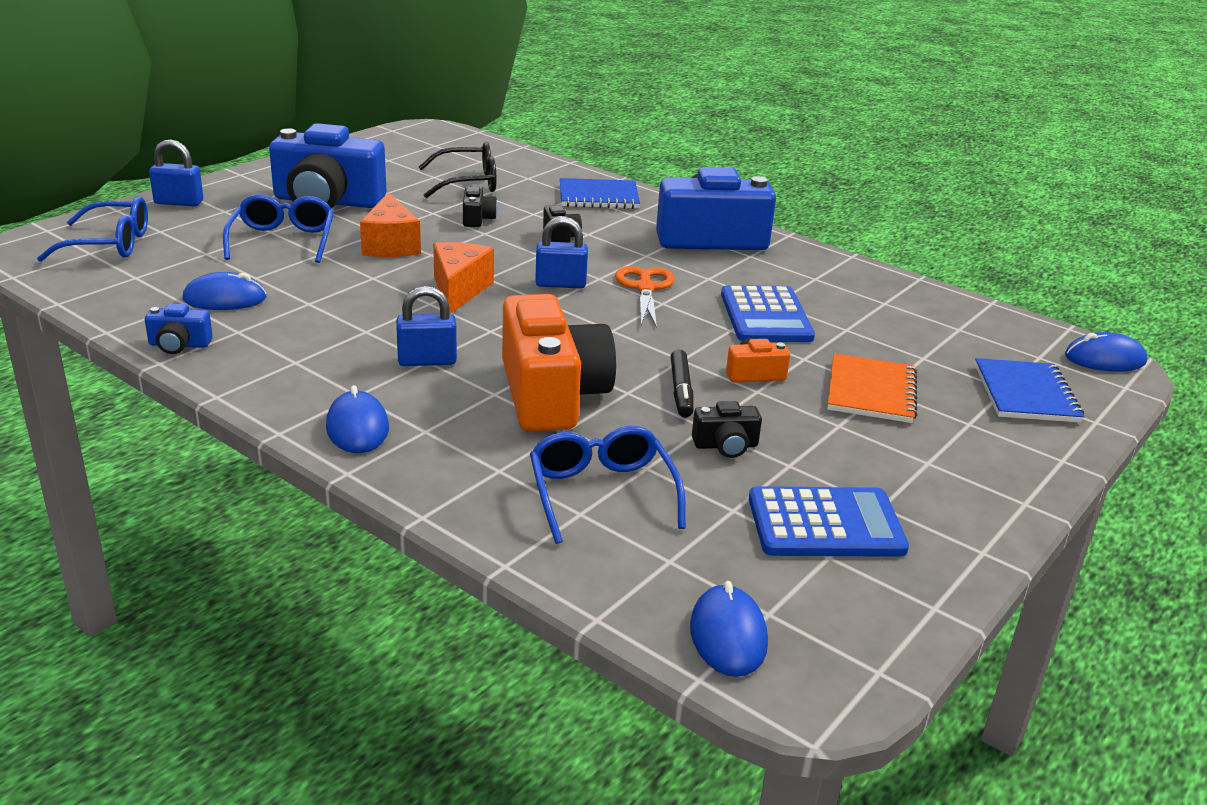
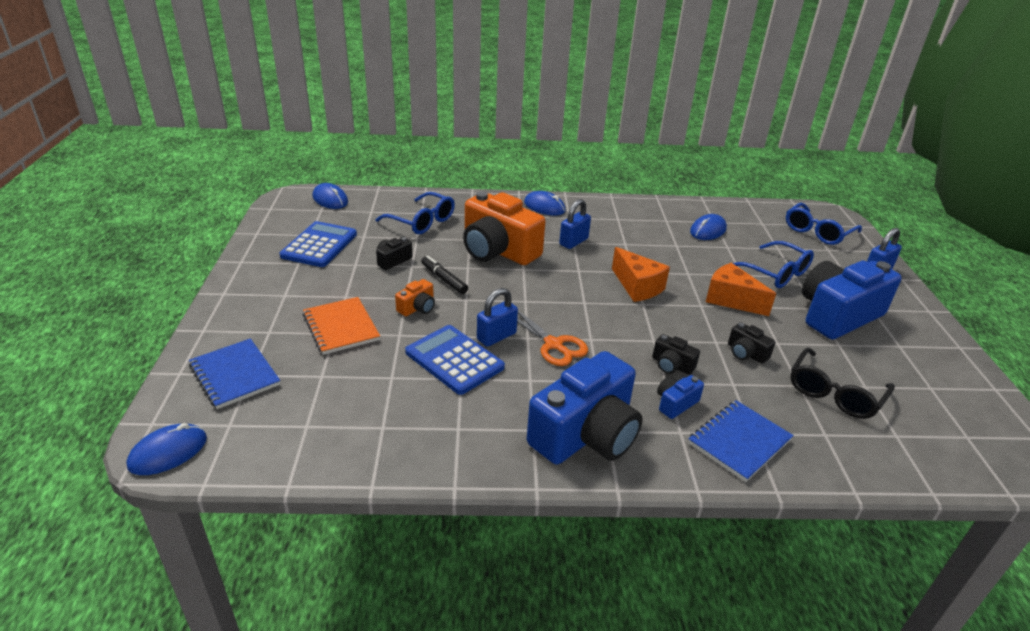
camera: 140 degrees right, 5 degrees up
(179, 345) = (669, 206): blue camera -> blue camera (675, 403)
(560, 284) = (601, 320): blue padlock -> blue padlock (496, 336)
(825, 524) = (319, 245): blue calculator -> blue calculator turned 150 degrees clockwise

